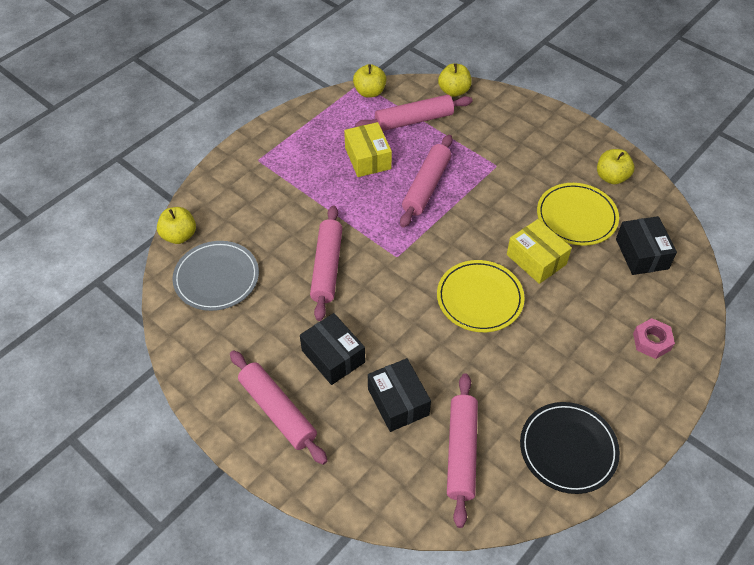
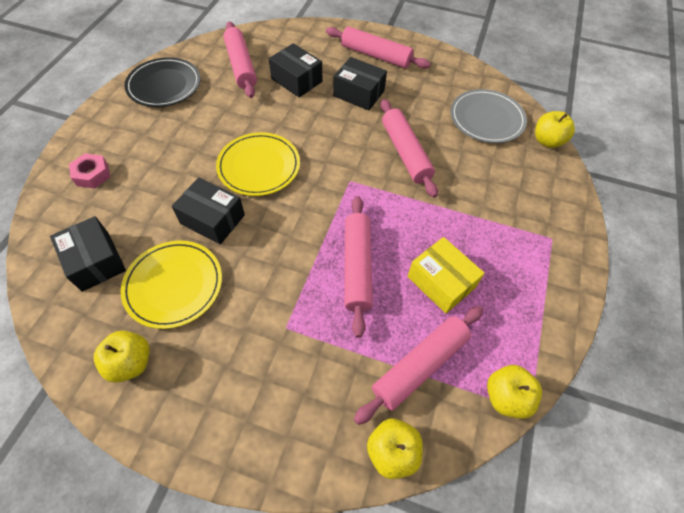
camera: 155 degrees right, 5 degrees up
(536, 259) = (212, 219): yellow box -> black box

